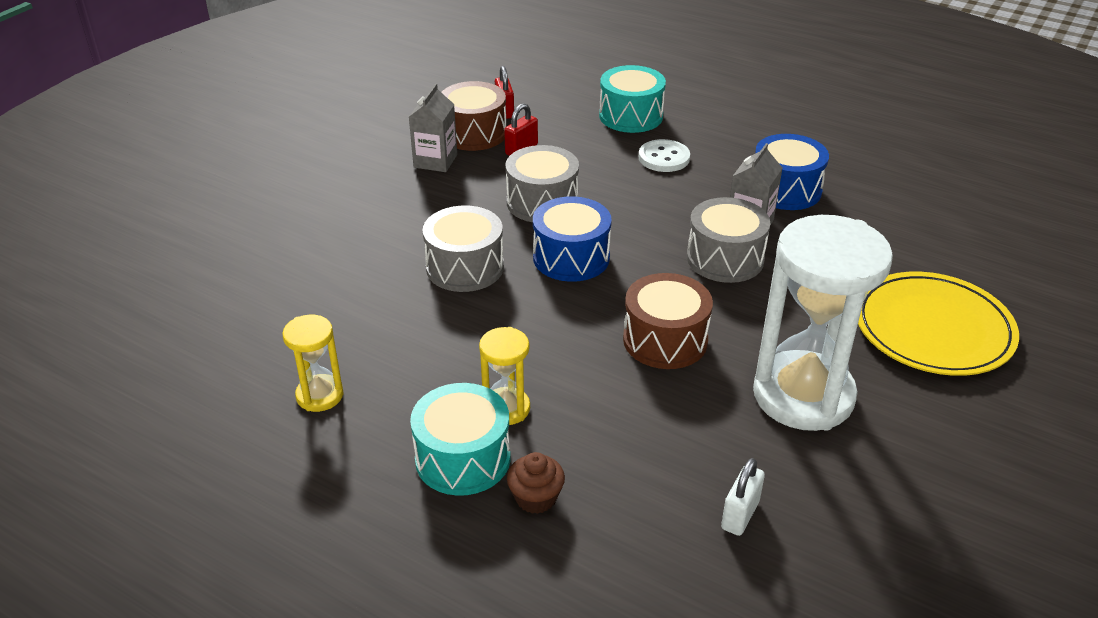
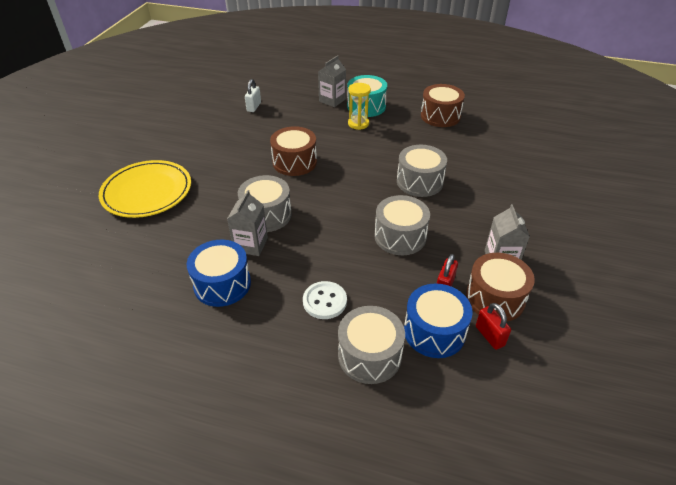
camera: 165 degrees right, 5 degrees up
(319, 395) = (440, 116): yellow hourglass -> brown drum
(536, 498) = (332, 100): brown cupcake -> grey carton
(571, 257) = (361, 198): blue drum -> blue drum (434, 331)
(631, 116) = (369, 355): turquoise drum -> grey drum
(803, 395) = (225, 149): white hourglass -> none

